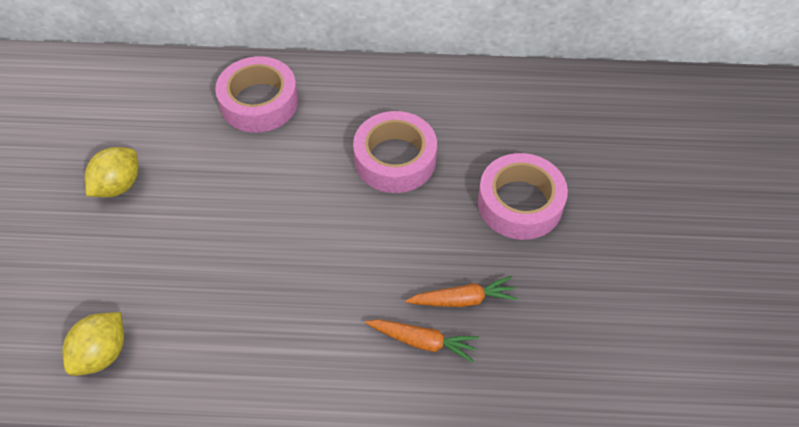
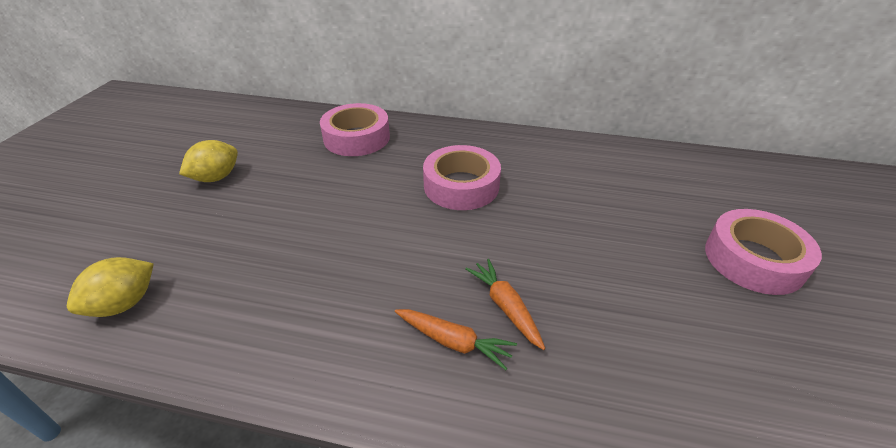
camera: 10 degrees right, 15 degrees down
(463, 299) = (505, 307): orange carrot -> orange carrot turned 120 degrees counterclockwise
(520, 203) = (576, 231): pink tape -> pink tape (753, 259)

